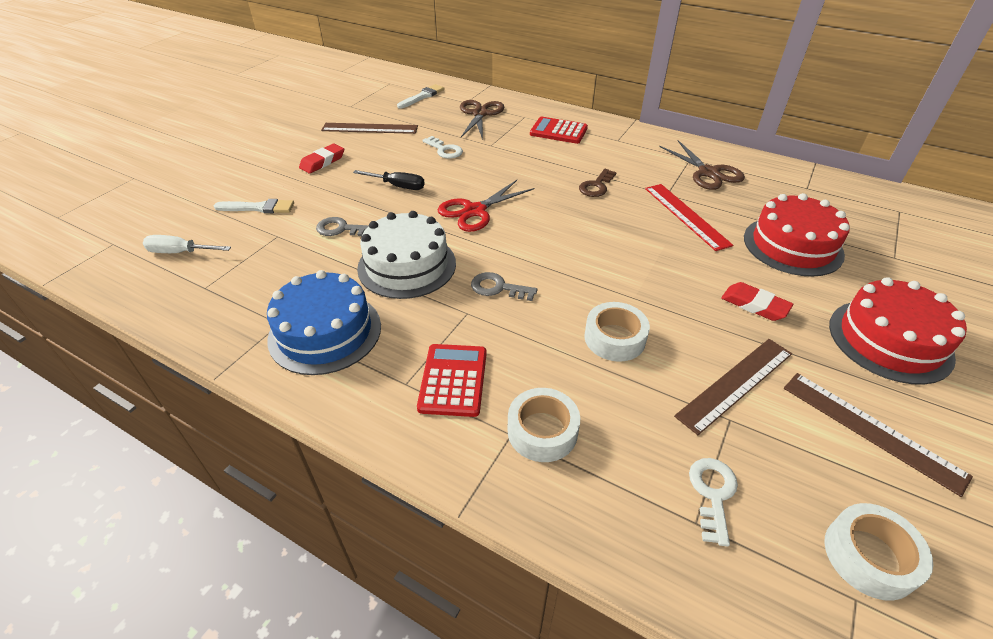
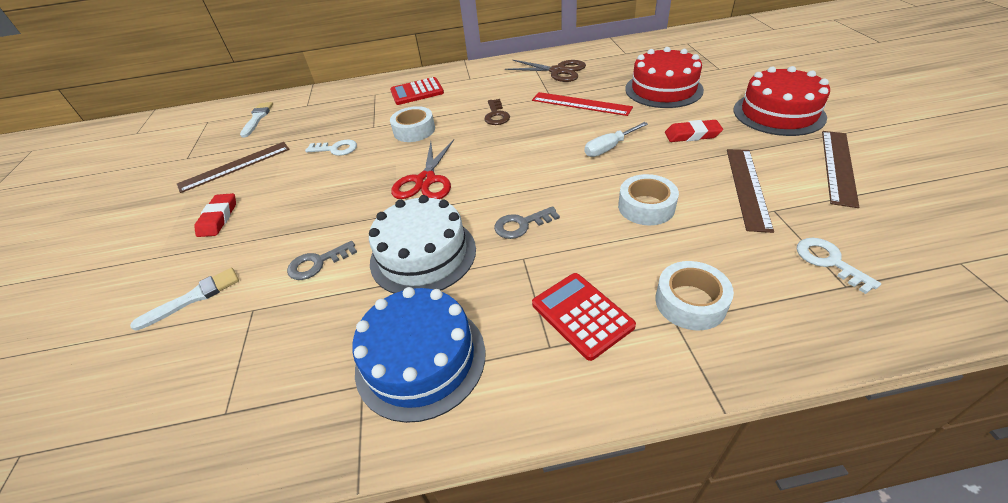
camera: 35 degrees left, 0 degrees up
(181, 252) = (143, 400): white screwdriver -> white screwdriver (609, 148)
(397, 186) = (328, 198): black screwdriver -> none
(480, 114) = (332, 108): brown scissors -> none
(869, 556) = (932, 235): white tape -> white tape (414, 130)
(871, 429) = (838, 166): brown ruler -> brown ruler turned 75 degrees counterclockwise

